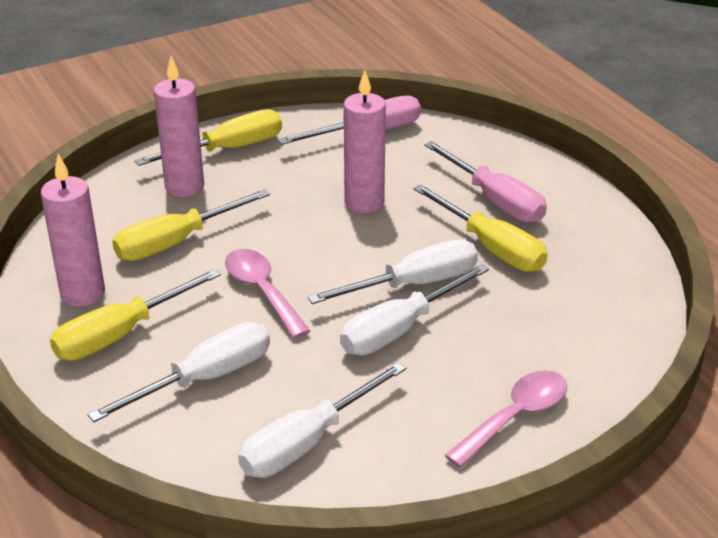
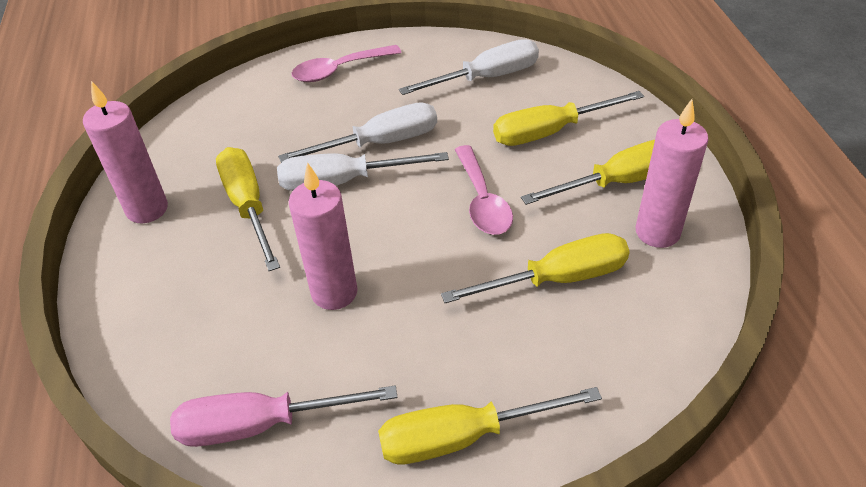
camera: 160 degrees left, 10 degrees up
(184, 187) = (536, 369): pink candle -> pink candle (147, 209)
(204, 378) = (550, 132): white screwdriver -> yellow screwdriver
(495, 200) = (197, 264): pink screwdriver -> none

